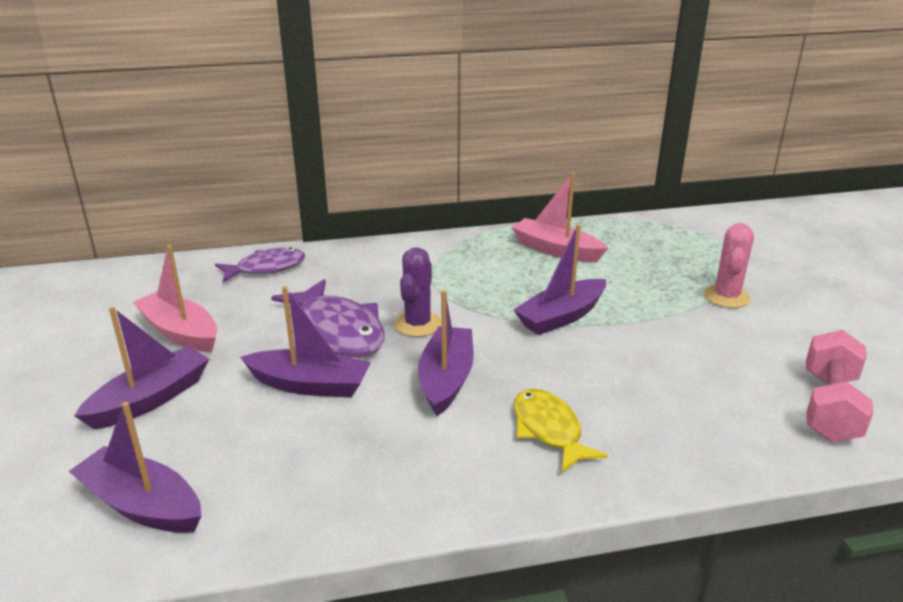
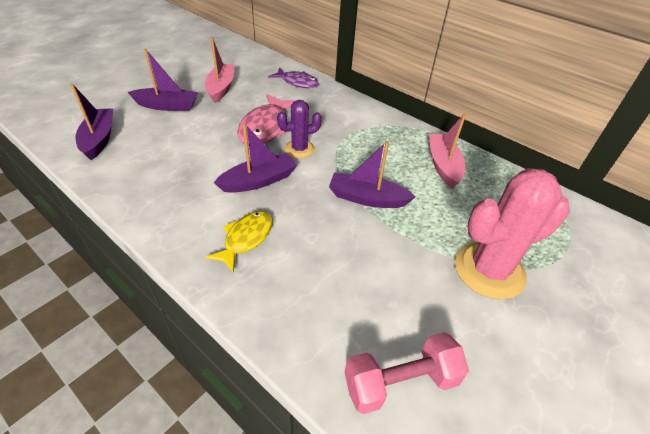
camera: 50 degrees right, 15 degrees up
(310, 385) = (214, 141): purple boat -> none
(337, 331) = (266, 127): purple fish -> pink fish
(726, 297) = (489, 270): pink cactus -> pink cactus, size x1.80

